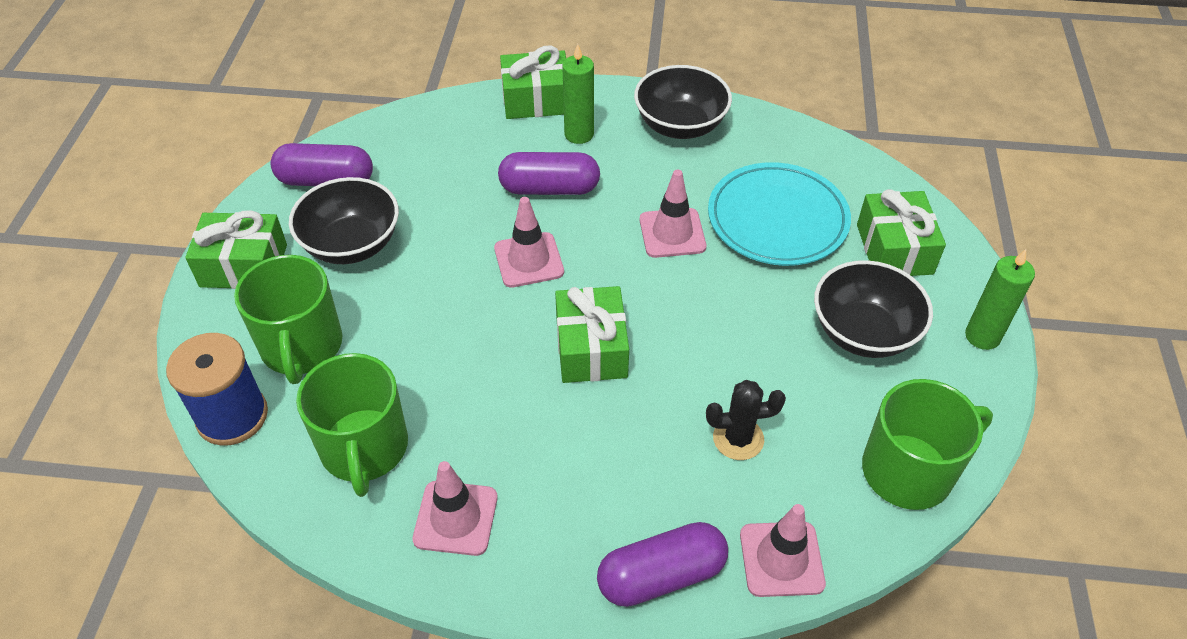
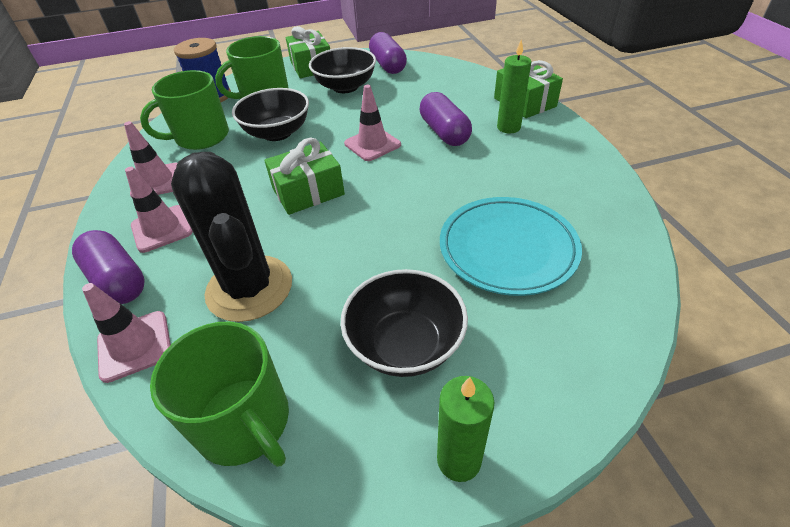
camera: 70 degrees right, 5 degrees down
(672, 233) = (444, 196): pink traffic cone -> pink traffic cone (162, 229)
(680, 125) = (568, 167): black bowl -> black bowl (277, 133)
(738, 438) = (249, 288): black cactus -> black cactus, size x1.98
(894, 249) = (536, 344): green gift -> none

